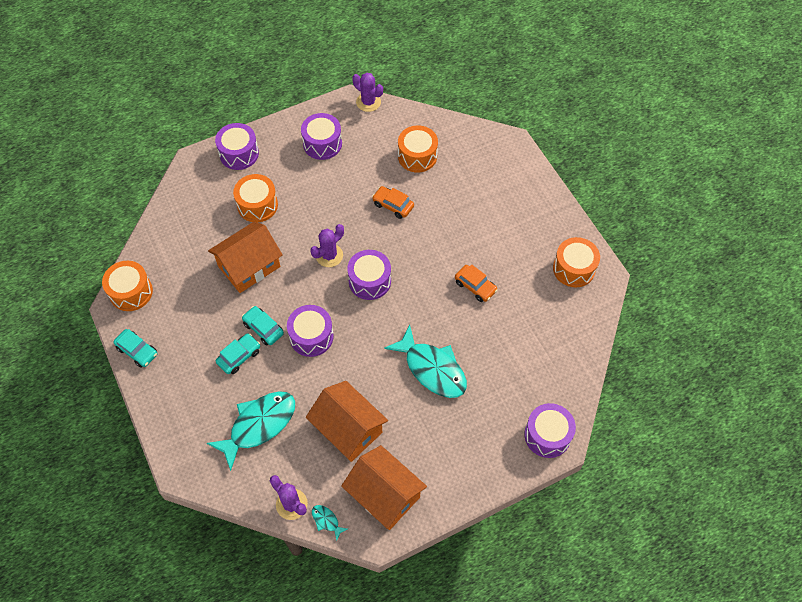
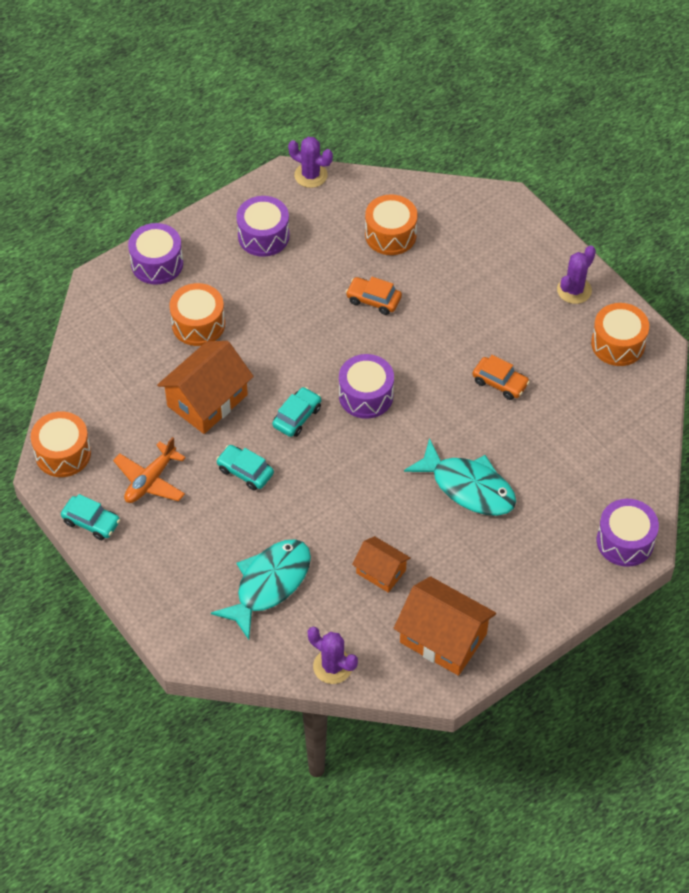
camera: 10 degrees left, 5 degrees down
(190, 324) = (150, 480): none -> orange plane
(239, 356) = (223, 509): turquoise car -> turquoise car (297, 417)
(311, 336) = (308, 472): purple drum -> none
(326, 520) = (379, 678): turquoise fish -> none
(329, 255) = (307, 372): purple cactus -> purple cactus (574, 290)
(348, 429) = (381, 571): orange house -> orange house, size x0.58

